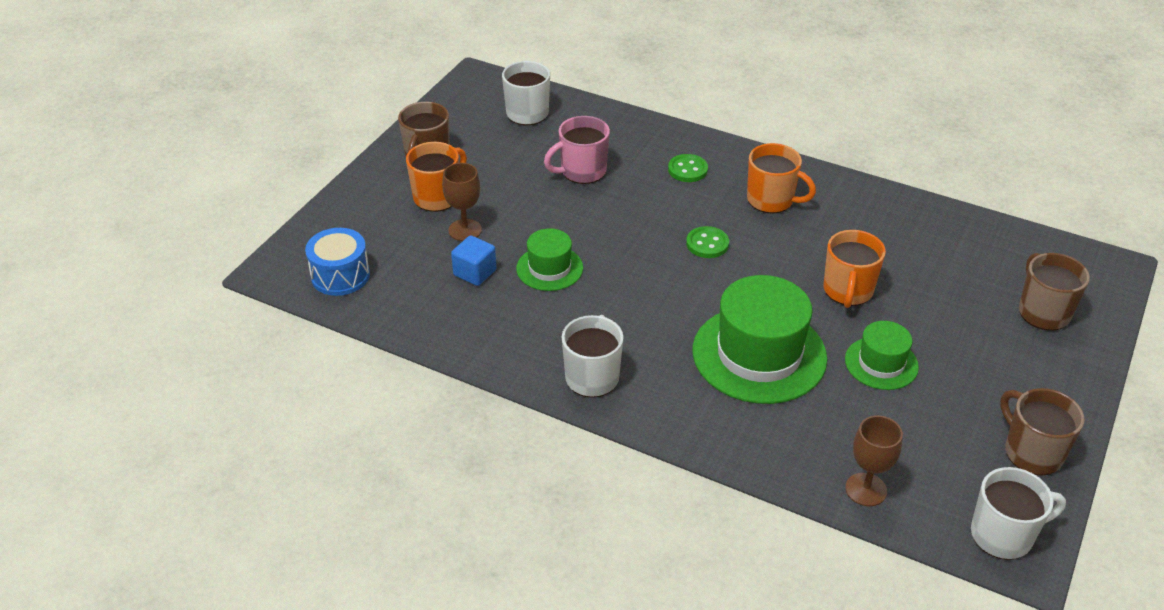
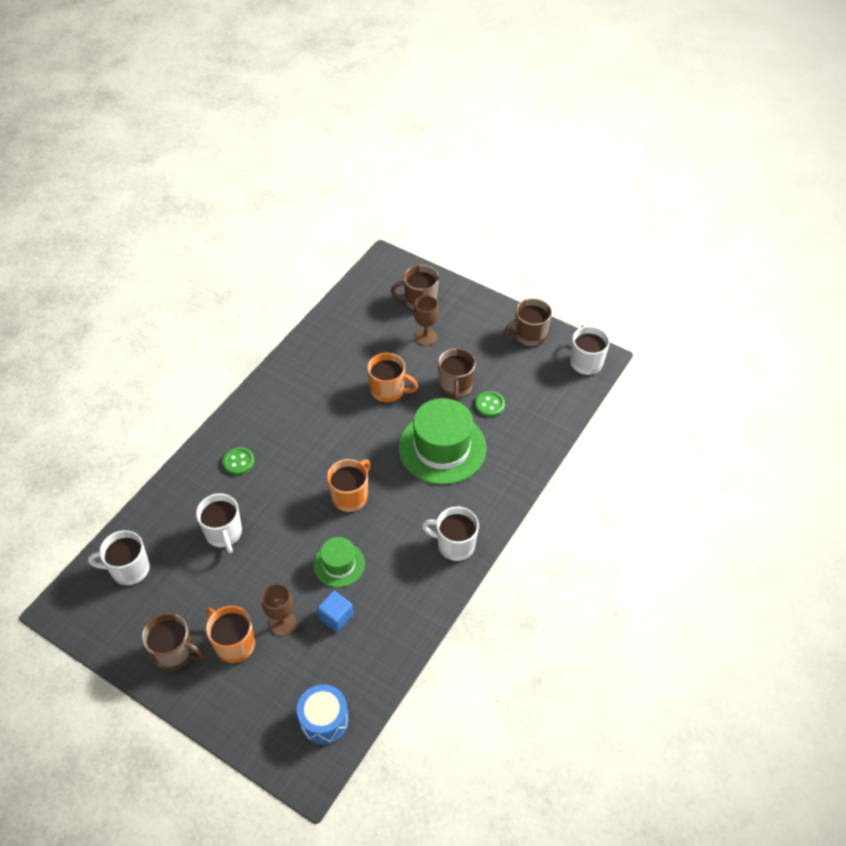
camera: 85 degrees left, 10 degrees up
(582, 171) = (224, 533): pink mug -> white mug
(707, 244) = (328, 461): green button -> green button (489, 405)
(771, 200) = (286, 415): orange mug -> orange mug (350, 496)
(866, 489) = (554, 415): brown goblet -> brown goblet (426, 337)
(881, 363) = (455, 387): green hat -> brown mug

